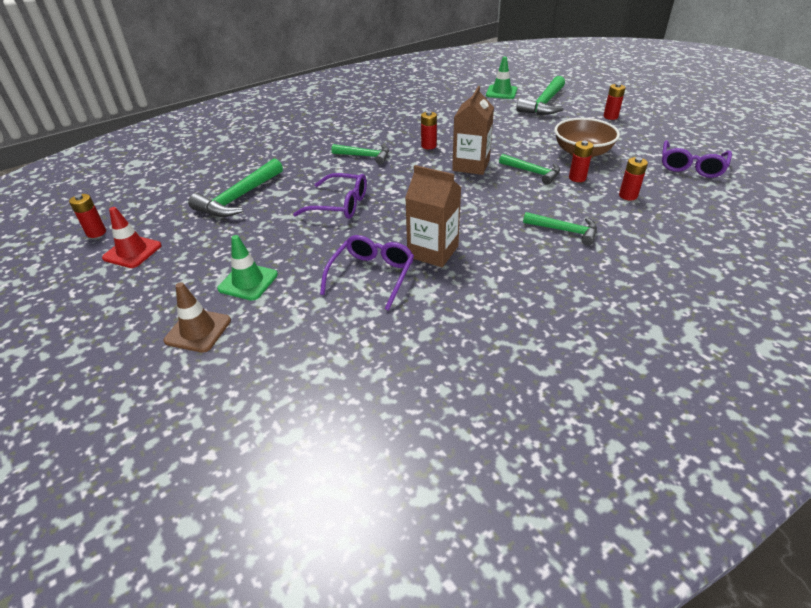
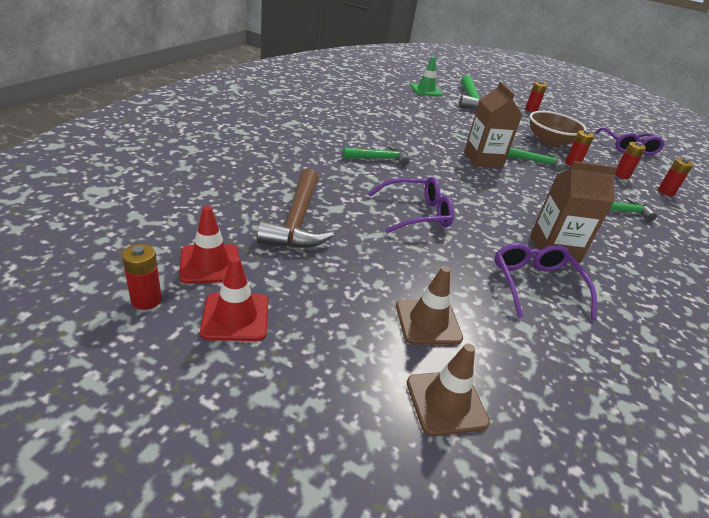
camera: 35 degrees left, 5 degrees down
(151, 218) = (210, 264): none -> red traffic cone
(239, 198) = (297, 220): green hammer -> brown hammer
(248, 282) = (428, 322): green traffic cone -> brown traffic cone
(428, 146) = (425, 143): red battery -> red battery (666, 192)

